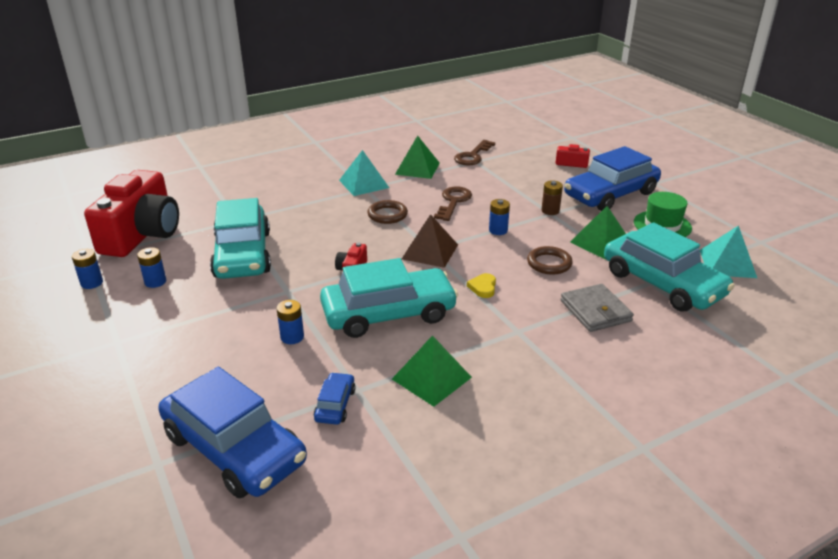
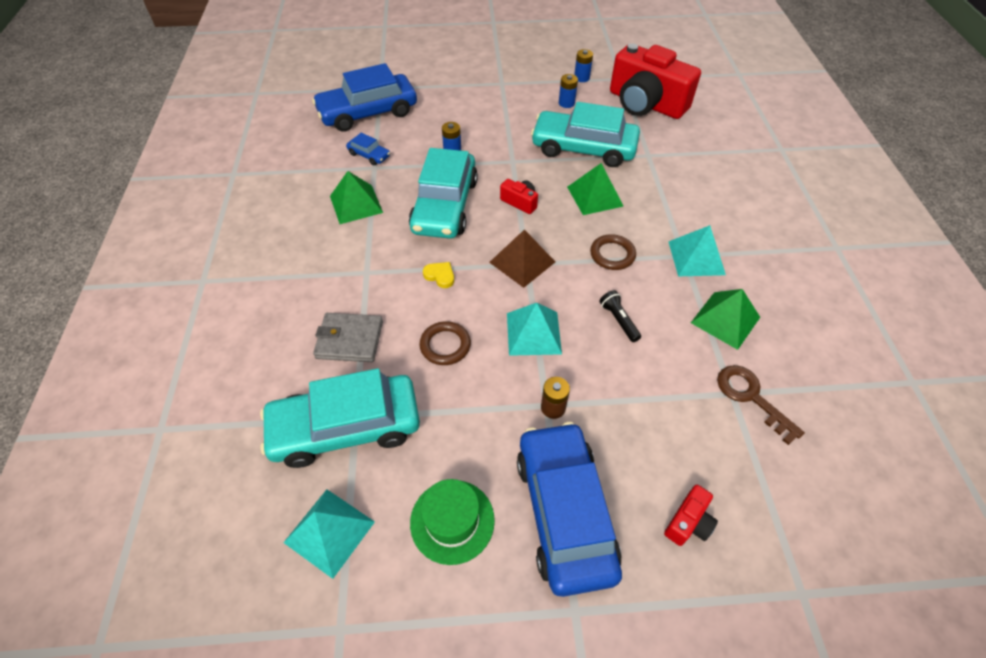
camera: 115 degrees right, 20 degrees up
(453, 202) = (618, 320): brown key -> black flashlight
(498, 230) = (533, 333): blue battery -> turquoise pyramid
(601, 243) = (454, 418): green pyramid -> green pyramid (594, 196)

